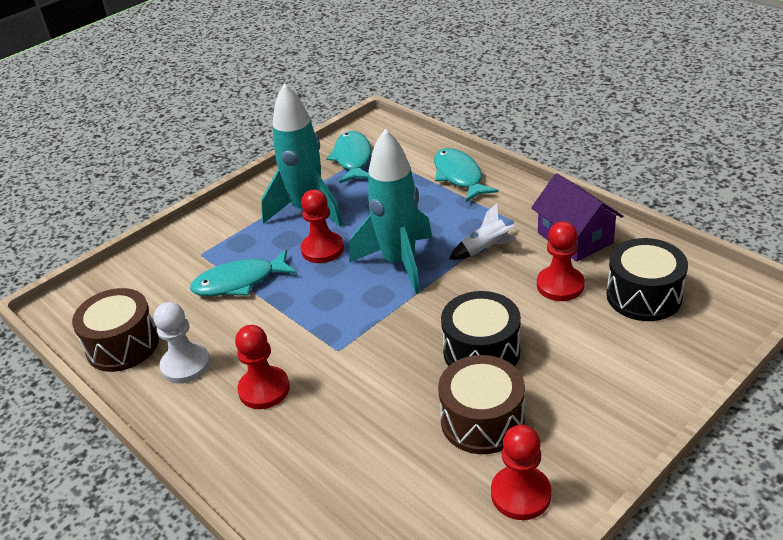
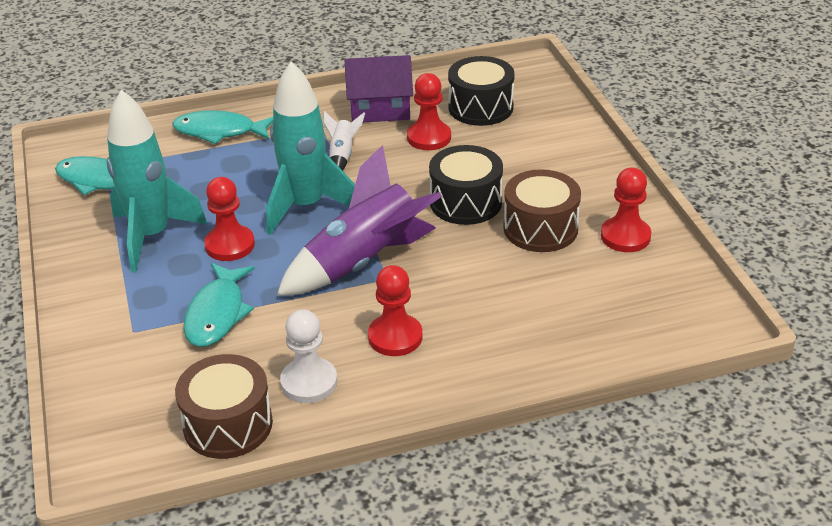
camera: 65 degrees left, 0 degrees up
(349, 327) = (364, 262): none -> purple rocket

